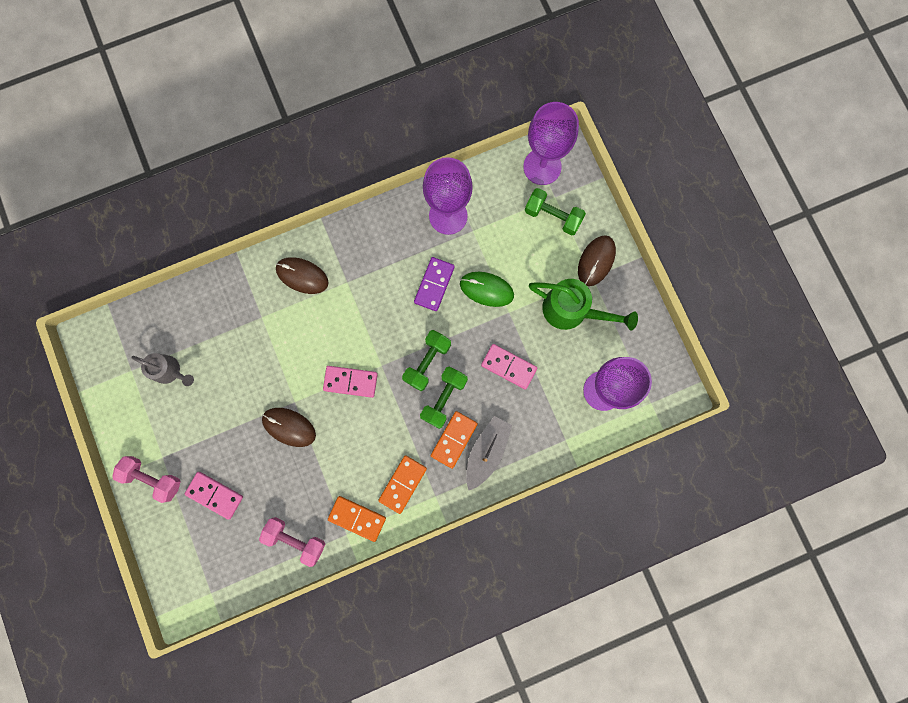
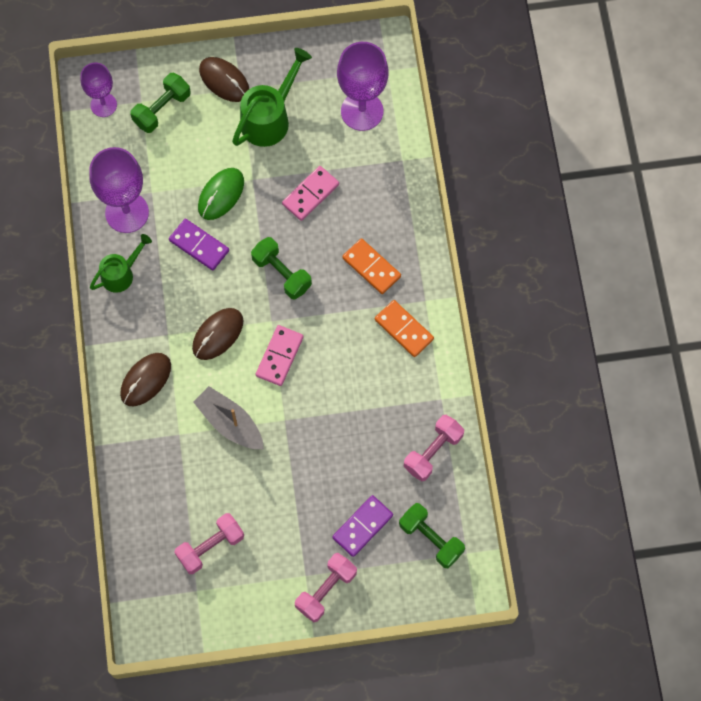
camera: 75 degrees left, 10 degrees down
(170, 371) = (210, 547): grey watering can -> pink dumbbell
(215, 495) = (362, 526): pink domino -> purple domino
(289, 427) = (310, 431): brown mouse -> brown mouse (218, 334)
(357, 518) = (427, 383): orange domino -> none
(391, 228) = (121, 274): none -> green watering can
(444, 398) = (325, 266): green dumbbell -> green dumbbell (431, 539)
(486, 452) = (393, 238): grey boat -> grey boat (230, 423)
(542, 167) = (103, 105): purple goblet -> purple goblet, size x0.62

